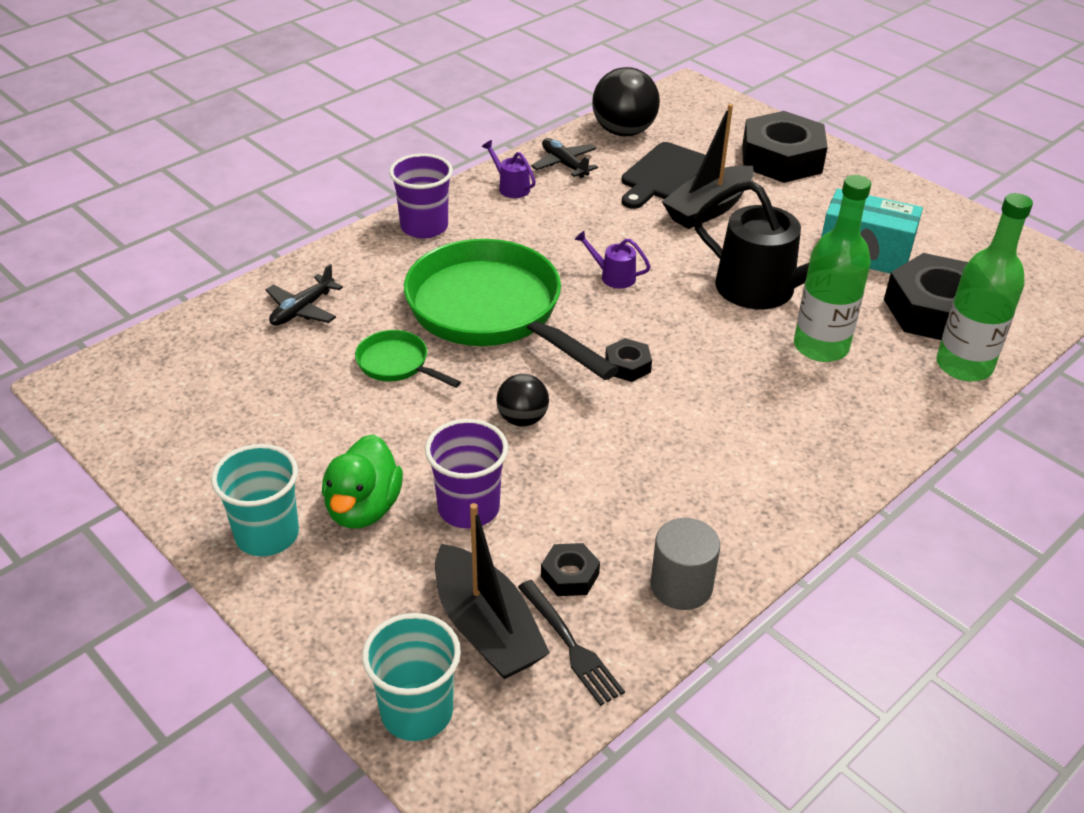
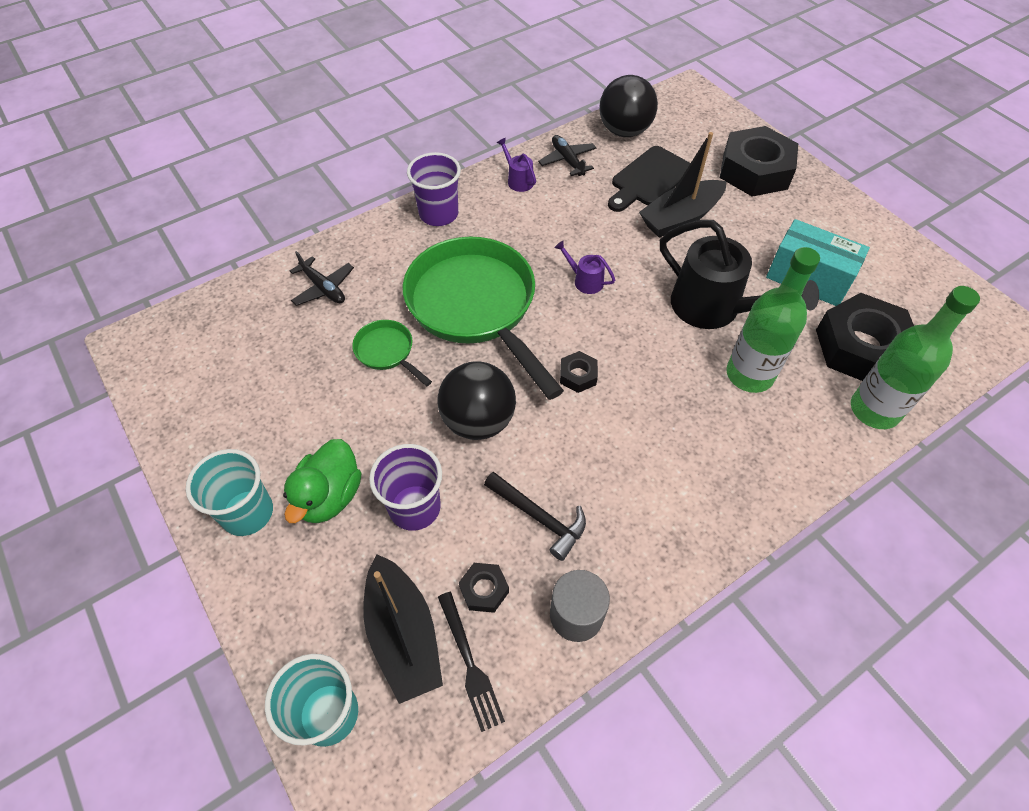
camera: 10 degrees right, 15 degrees up
(302, 309) = (323, 288): black plane -> black plane turned 90 degrees counterclockwise
(522, 419) = (478, 421): black ball -> black ball, size x1.71
(616, 501) = (539, 517): none -> black hammer

